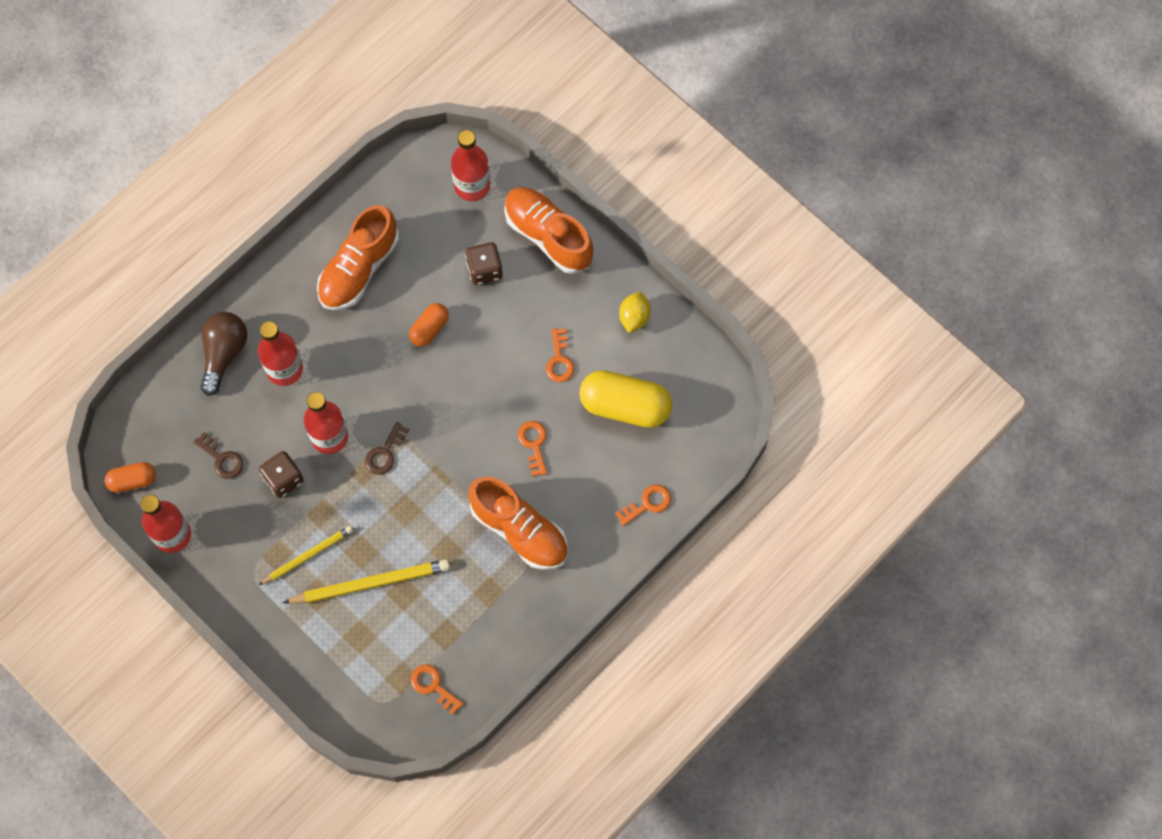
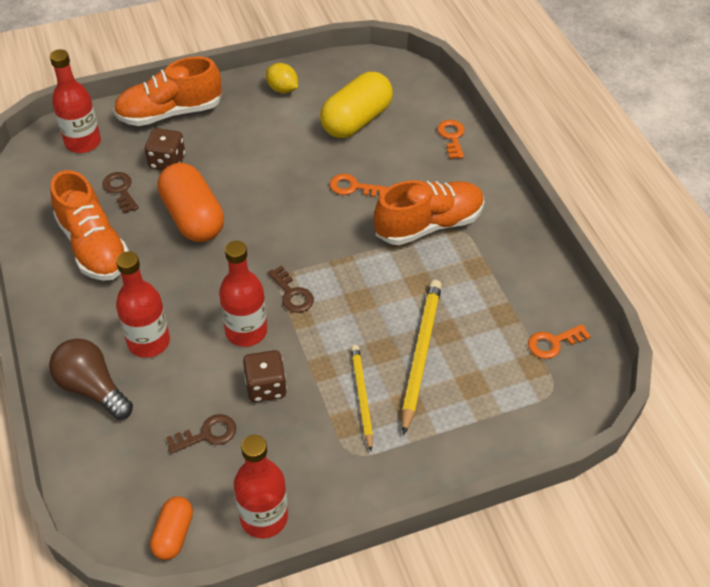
camera: 65 degrees left, 20 degrees down
(429, 329) = (193, 218): orange capsule -> orange capsule, size x1.87
(431, 251) = (120, 190): none -> brown key
(559, 360) = (287, 145): orange key -> none

